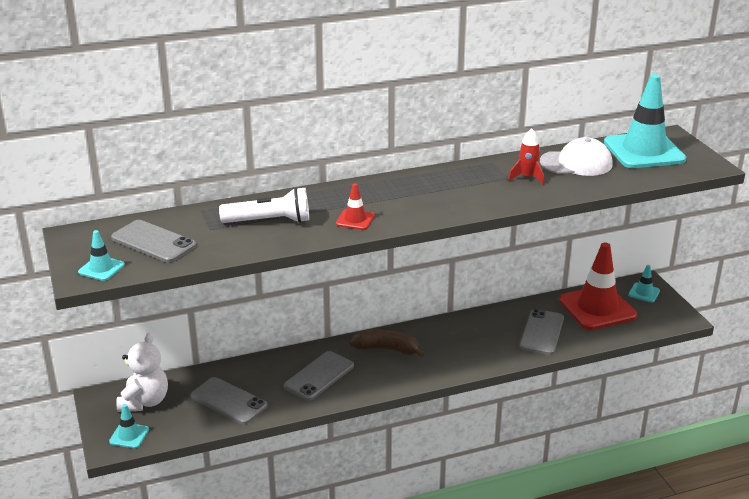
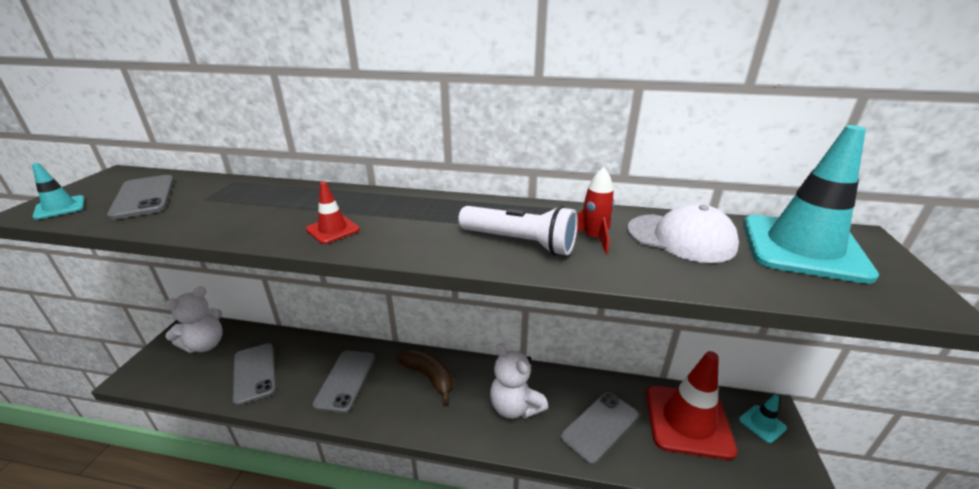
camera: 30 degrees right, 0 degrees up
(129, 435) = (154, 373): turquoise traffic cone -> none
(269, 221) = (260, 207): white flashlight -> white flashlight (520, 242)
(319, 376) = (345, 380): grey phone -> grey phone turned 60 degrees counterclockwise
(473, 343) = (515, 407): none -> white teddy bear

